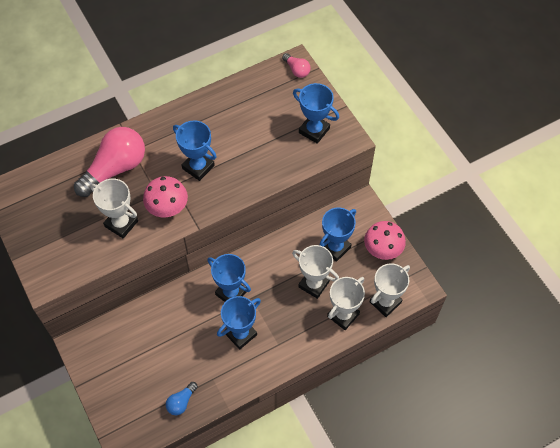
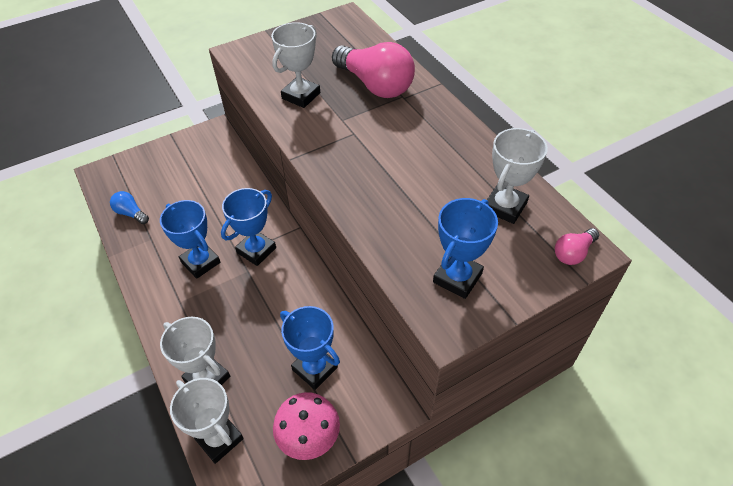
camera: 90 degrees right, 10 degrees down
(167, 208) = (320, 130): pink mushroom -> none
(198, 167) = (381, 153): blue trophy -> none
(314, 284) = (259, 341): white trophy -> white trophy (505, 207)

